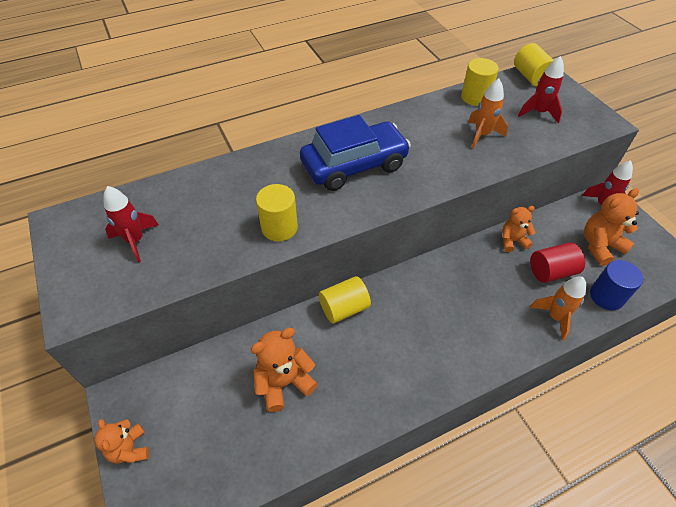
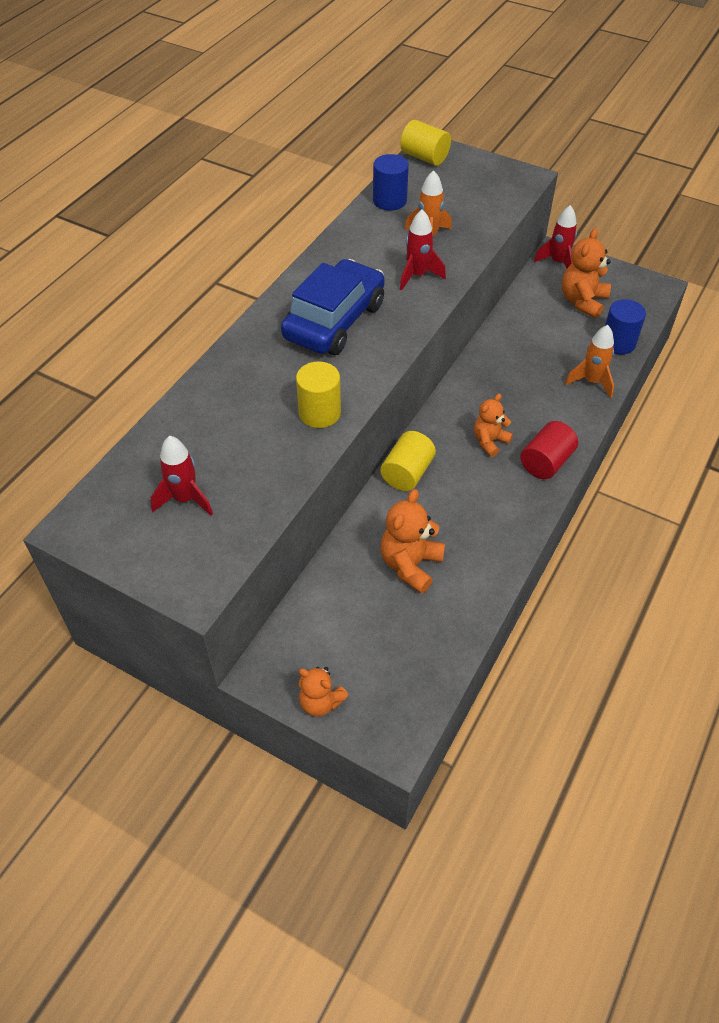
camera: 35 degrees left, 0 degrees up
(475, 97) = (389, 201): yellow cylinder -> blue cylinder
(512, 241) = (506, 333): orange teddy bear -> orange teddy bear (489, 441)
(538, 112) = (461, 192): red rocket -> red rocket (417, 276)
(551, 271) = (560, 344): red cylinder -> red cylinder (546, 462)

